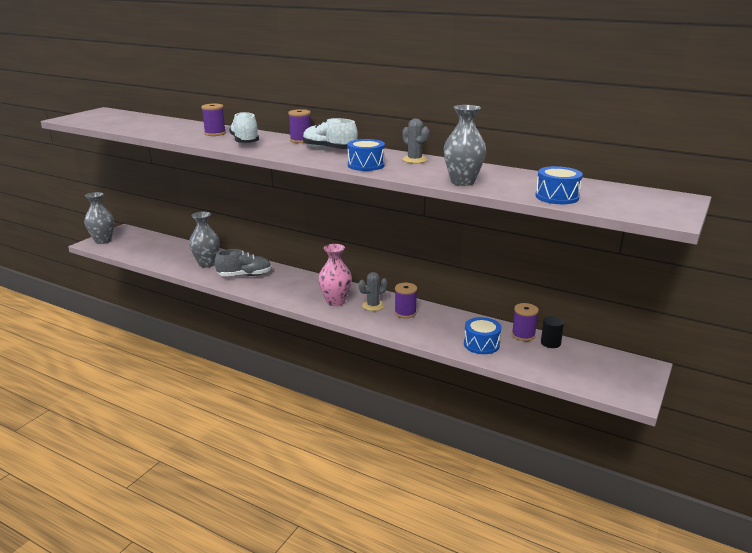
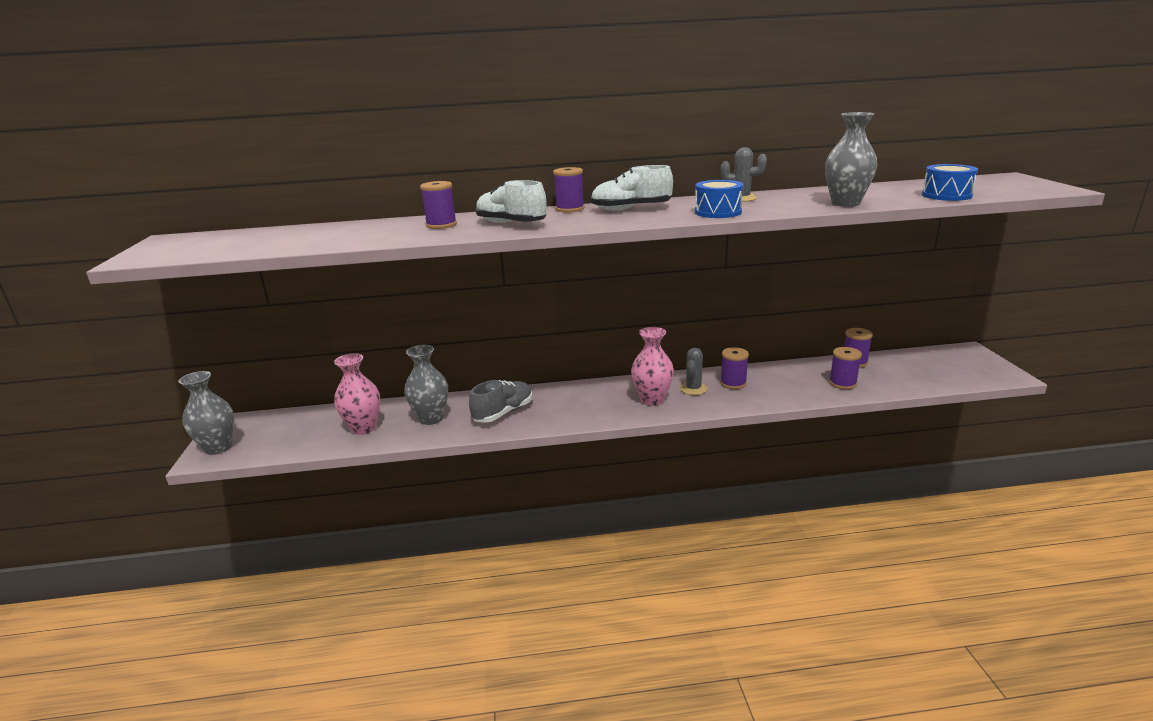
camera: 35 degrees left, 0 degrees up
(171, 256) = (363, 428): none -> pink vase
(481, 344) = (842, 383): blue drum -> purple spool
(550, 343) = (883, 360): black cylinder -> none

